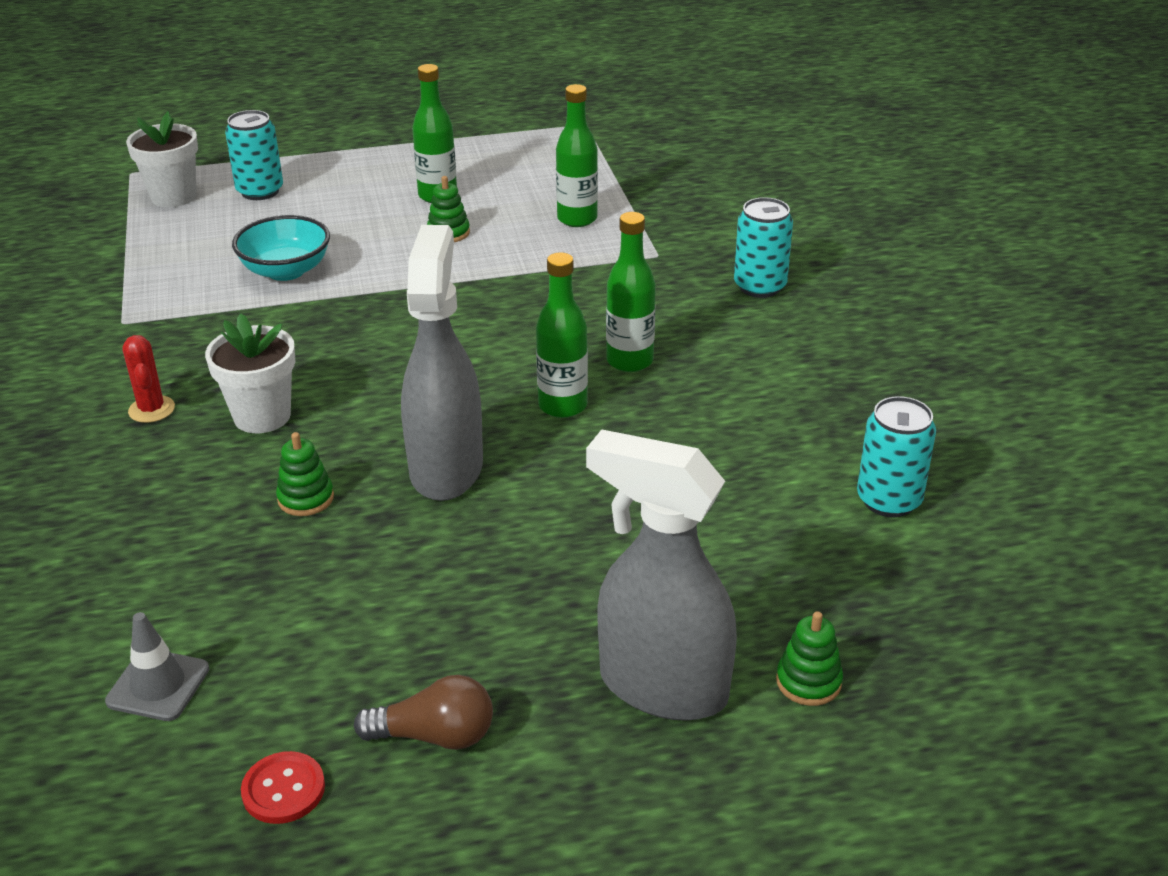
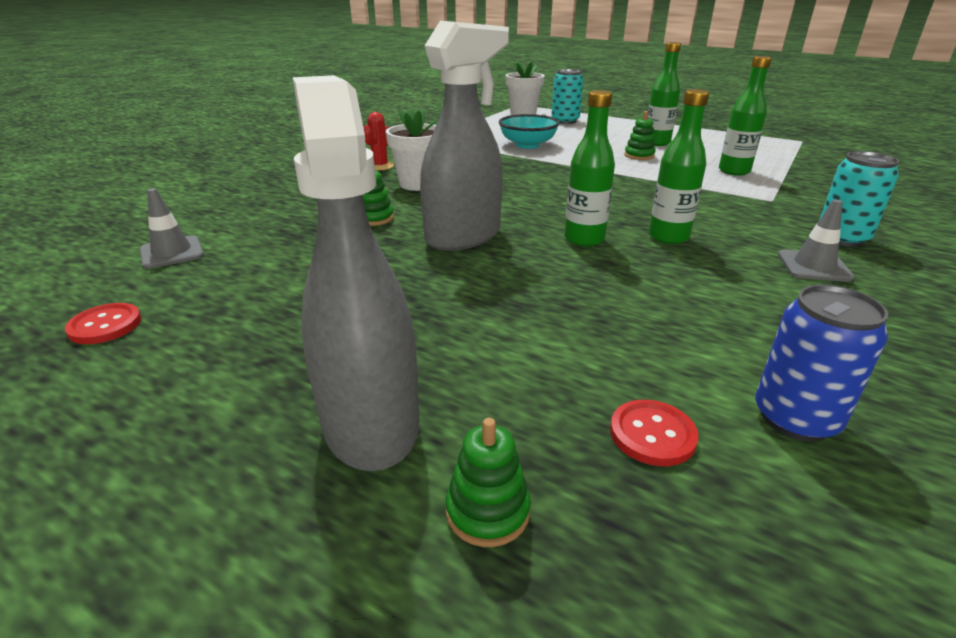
camera: 45 degrees right, 5 degrees down
(435, 736) = (206, 351): brown light bulb -> none
(772, 337) = (814, 266): none -> grey traffic cone
(831, 568) = (652, 434): none -> red button
(889, 500) = (795, 418): turquoise can -> blue can

